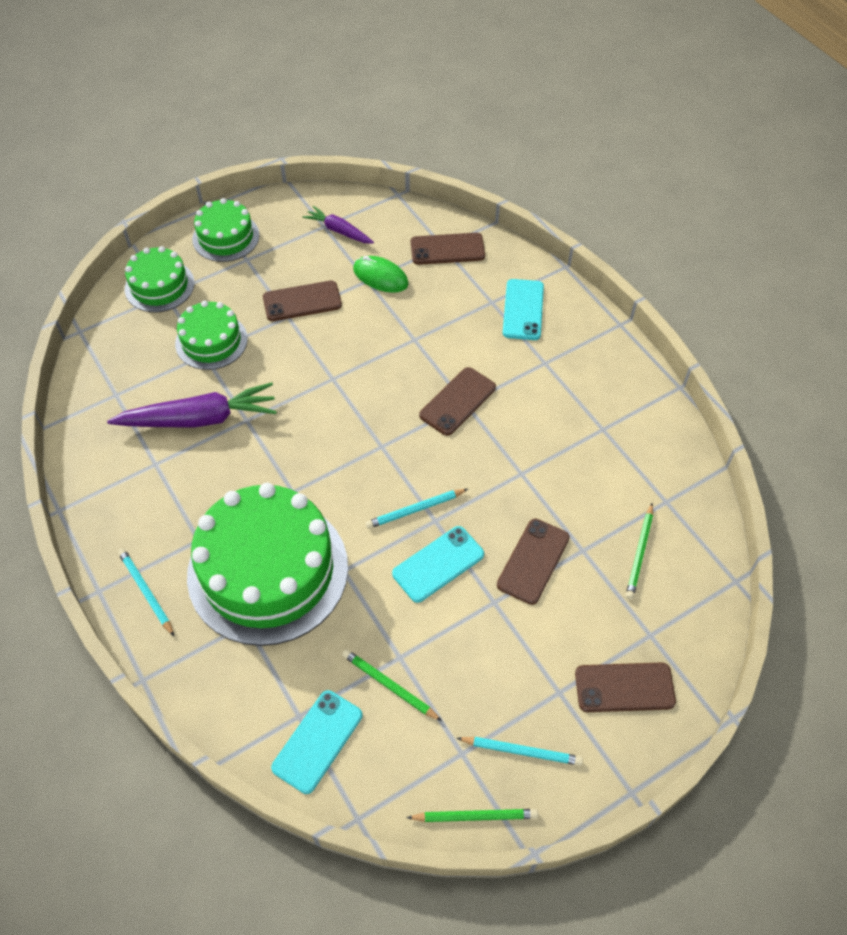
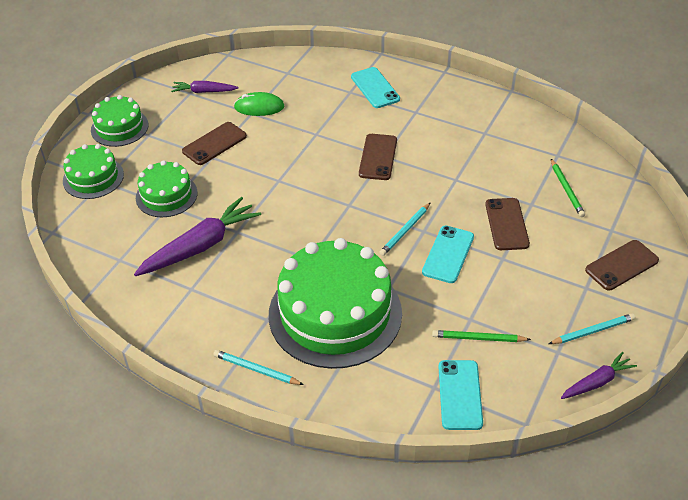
camera: 30 degrees left, 10 degrees down
(447, 249) = (292, 73): brown phone -> none
(475, 816) = (597, 382): green pencil -> purple carrot

